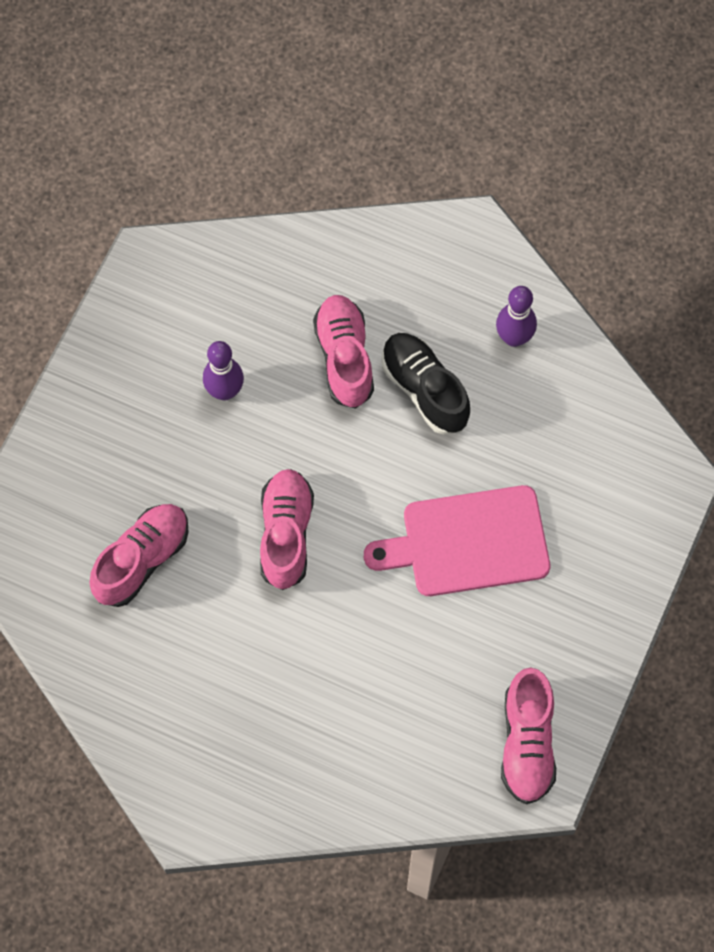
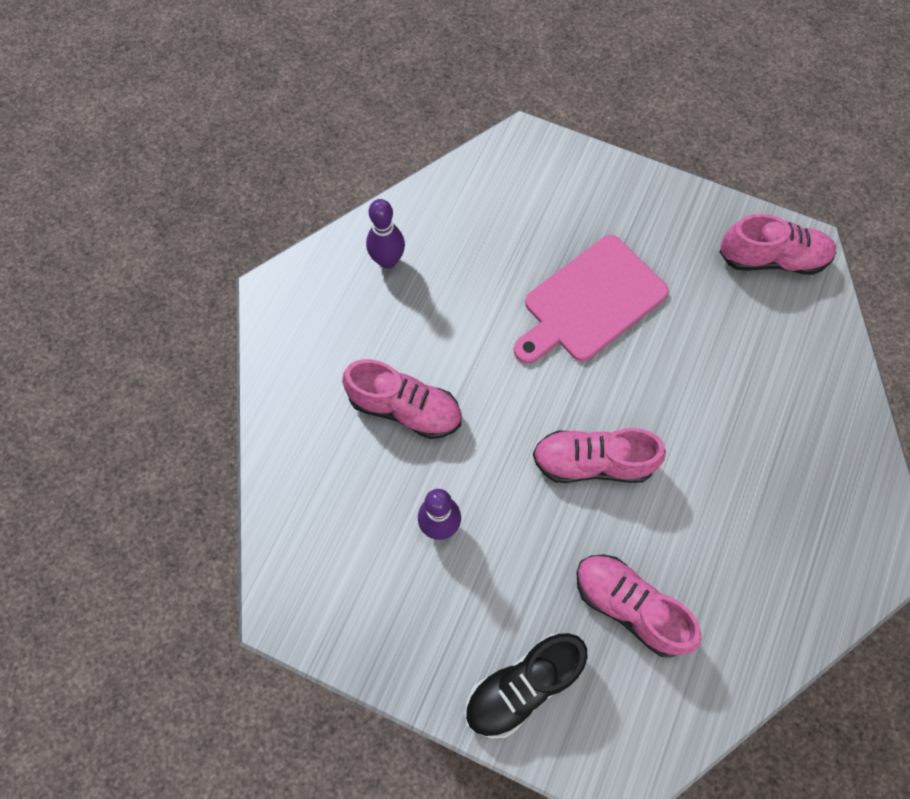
camera: 90 degrees left, 0 degrees up
(344, 358) = (405, 408): pink shoe -> pink shoe turned 150 degrees counterclockwise
(425, 390) = (439, 336): black shoe -> black shoe (522, 685)
(468, 542) = (590, 301): pink cutting board -> pink cutting board turned 60 degrees clockwise

